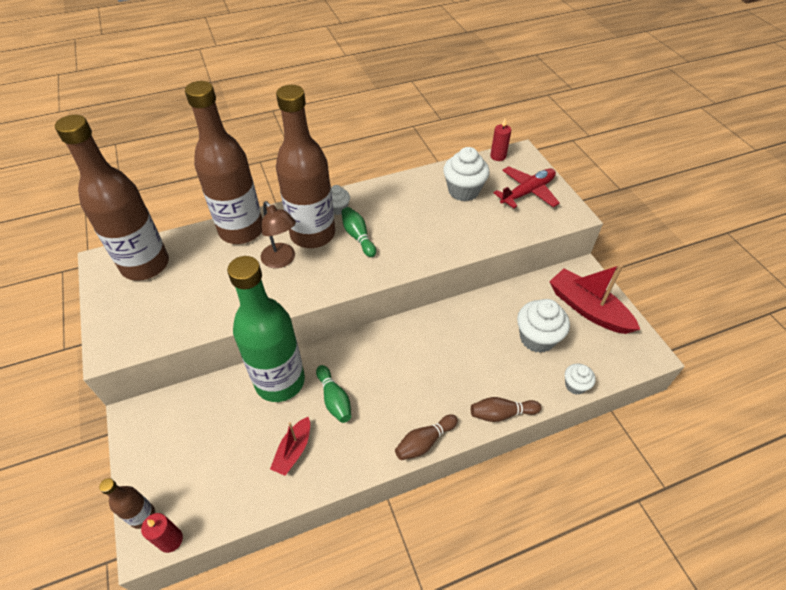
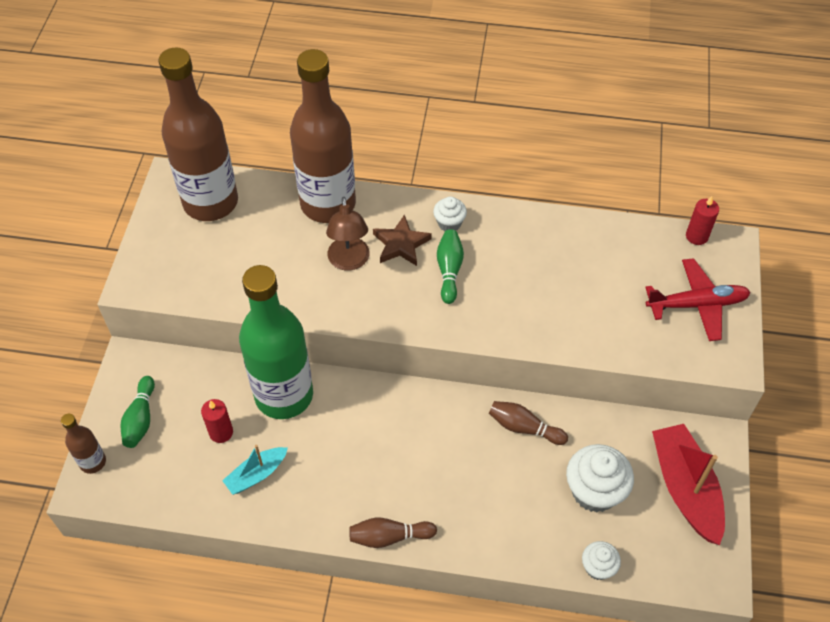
camera: 30 degrees right, 5 degrees up
(170, 540) = (105, 498): red candle -> red candle (221, 432)
(293, 450) = (256, 474): red boat -> turquoise boat
(313, 234) = (401, 244): brown bottle -> brown star
(334, 399) = (326, 443): green bowling pin -> green bowling pin (140, 419)
(463, 191) = (615, 266): white cupcake -> none
(501, 413) = (491, 552): brown bowling pin -> brown bowling pin (524, 428)

